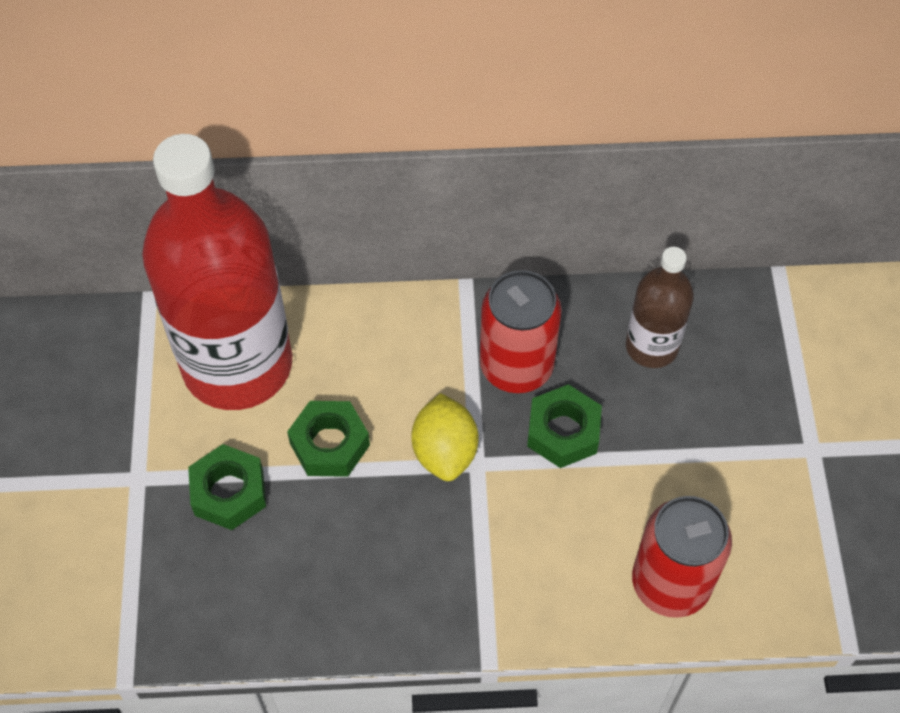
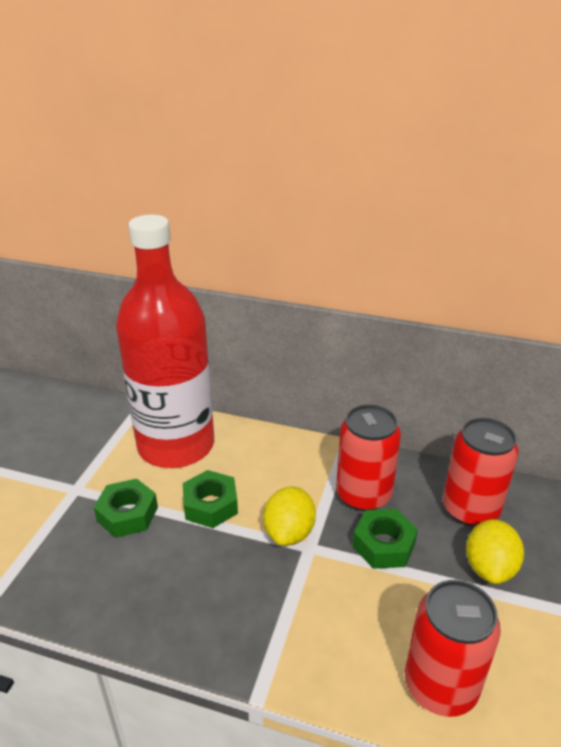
camera: 20 degrees right, 25 degrees down
(651, 346) = (470, 509): brown bottle -> red can
(691, 423) = (489, 567): none -> yellow lemon

